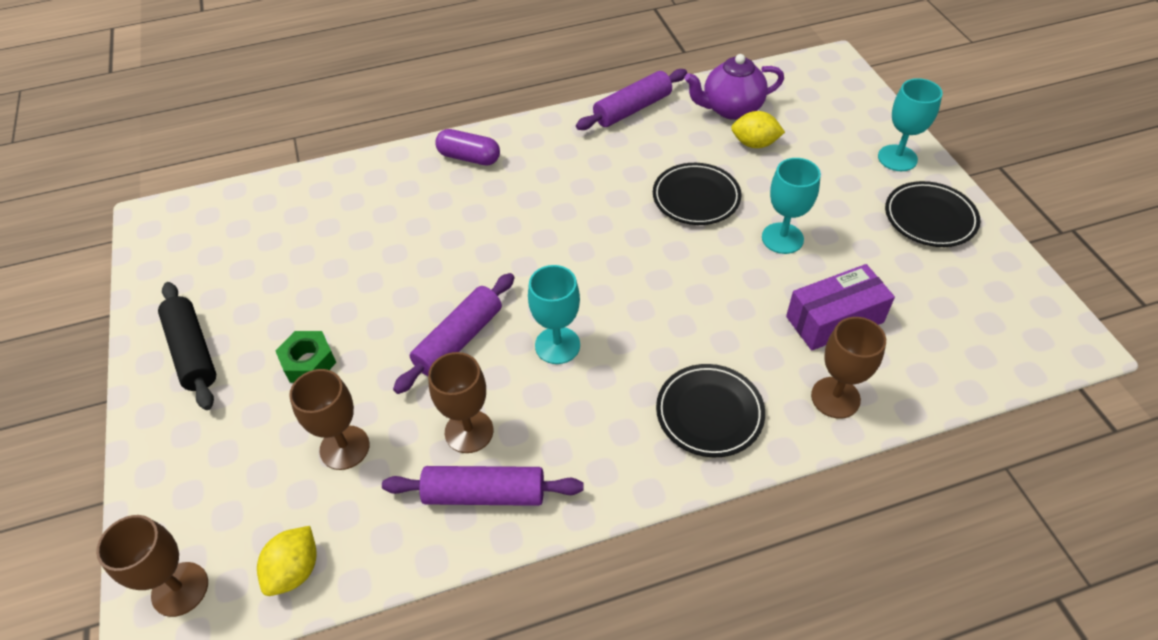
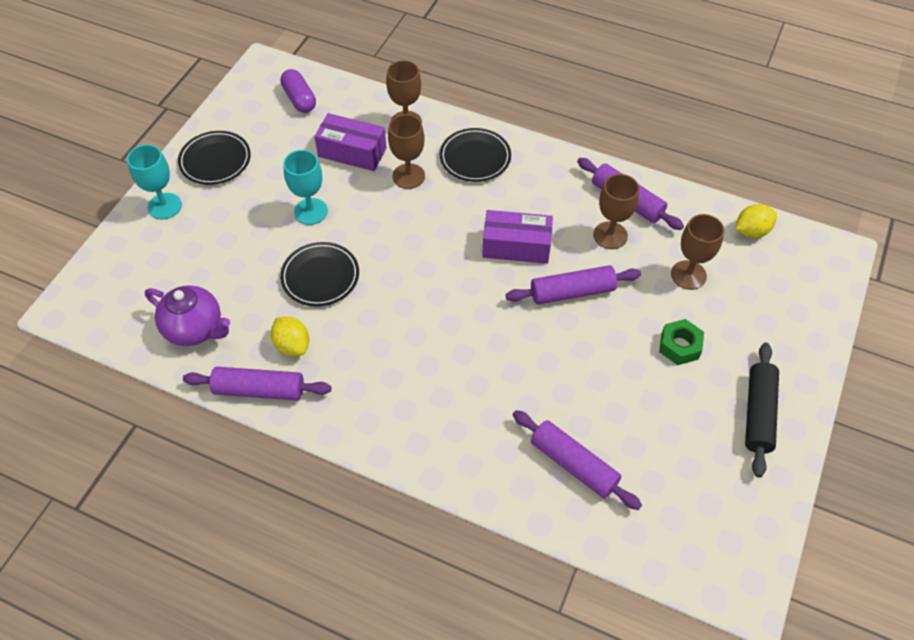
camera: 140 degrees left, 5 degrees up
(180, 589) = (819, 262): brown goblet -> brown goblet (408, 176)
(345, 212) = (573, 464): none -> purple rolling pin
(469, 157) = (432, 444): purple capsule -> purple capsule (299, 99)
(557, 345) = (516, 246): turquoise goblet -> purple box
(754, 144) = (226, 286): yellow lemon -> yellow lemon (292, 345)

